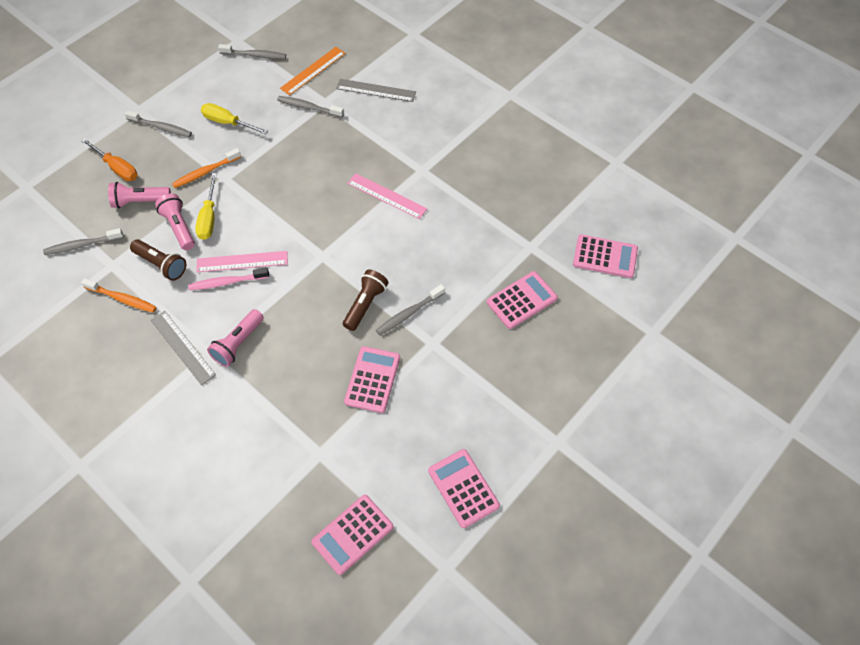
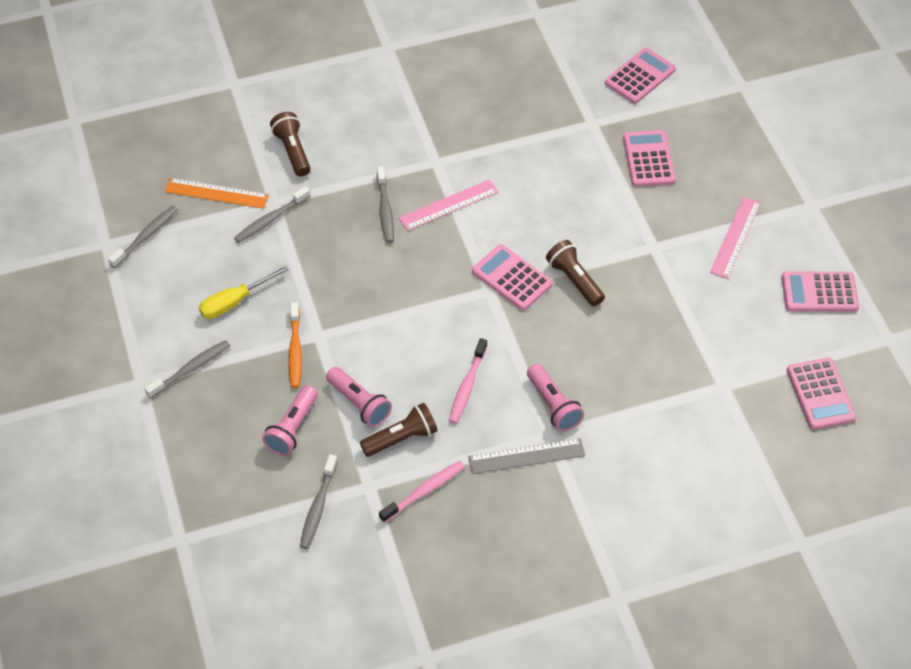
camera: 60 degrees left, 5 degrees down
(117, 168) = (222, 434): orange screwdriver -> none
(122, 298) = (424, 491): orange toothbrush -> pink toothbrush
(179, 227) = (359, 403): pink flashlight -> pink flashlight turned 135 degrees counterclockwise
(209, 218) = (365, 371): yellow screwdriver -> none
(242, 261) = (448, 363): pink ruler -> pink ruler (735, 237)
(313, 71) = (216, 193): orange ruler -> orange ruler turned 60 degrees counterclockwise
(372, 379) = (665, 311): pink calculator -> pink calculator (511, 278)
(376, 90) = (293, 151): grey ruler -> brown flashlight
(409, 313) = (608, 250): grey toothbrush -> grey toothbrush (385, 209)

